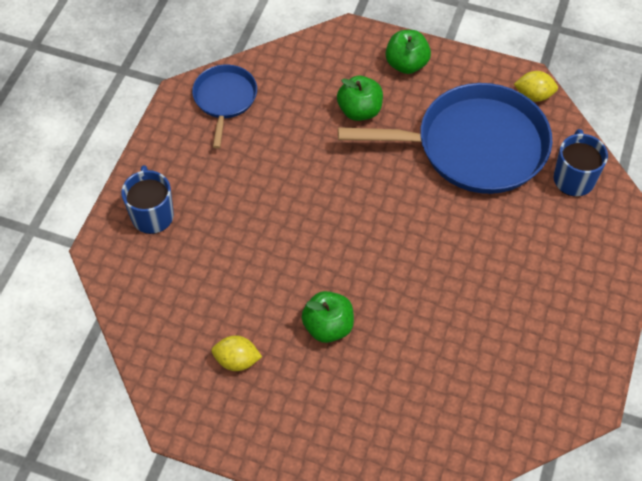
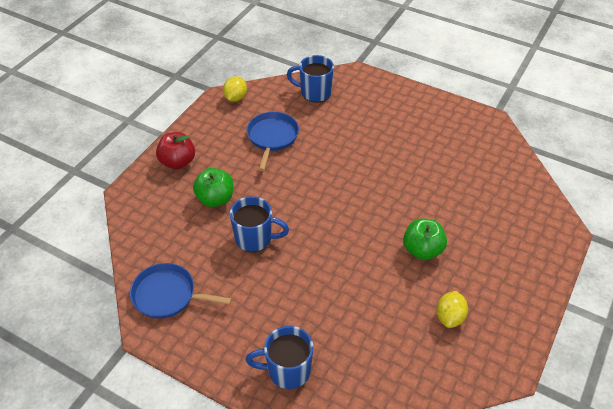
camera: 80 degrees left, 10 degrees down
(311, 158) = (255, 239): none -> blue mug
(406, 64) = (178, 162): green apple -> red apple
(474, 146) = (272, 137): blue pan -> blue pan, size x0.51

